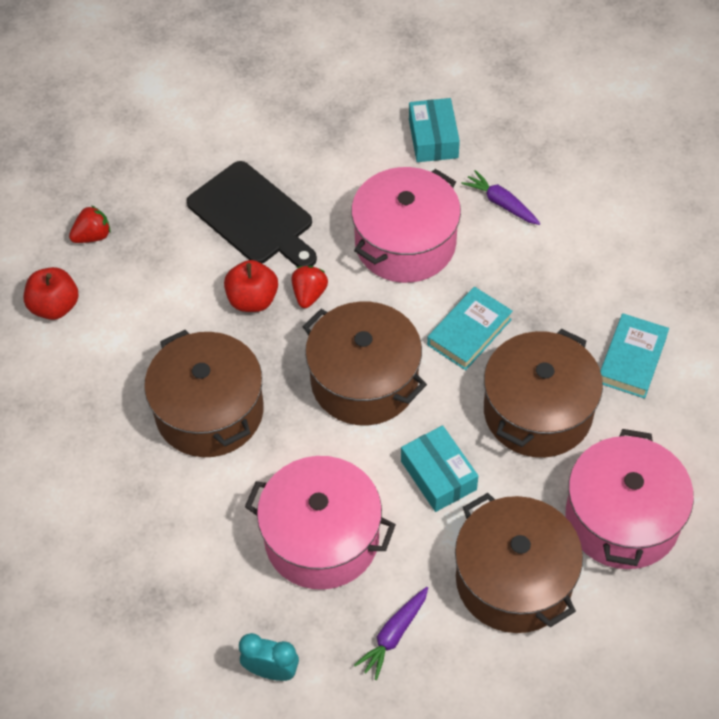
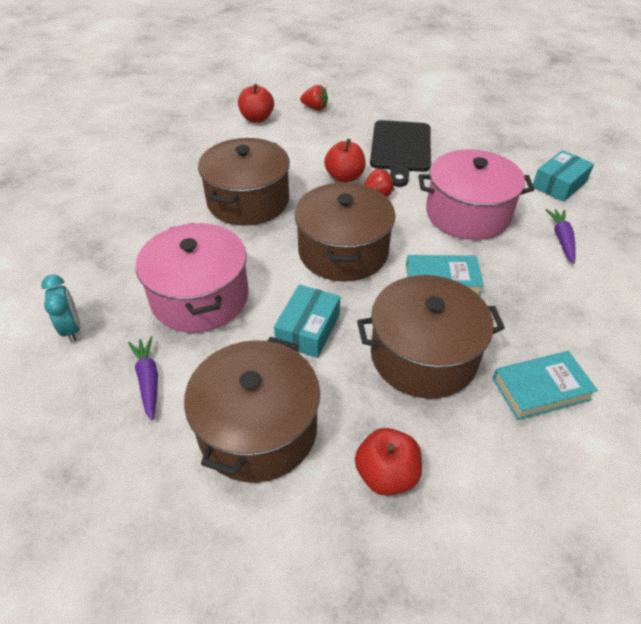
camera: 50 degrees right, 10 degrees down
(393, 635) = (148, 380): purple carrot -> purple carrot turned 75 degrees clockwise
(622, 518) = (386, 474): pink pot -> red apple

